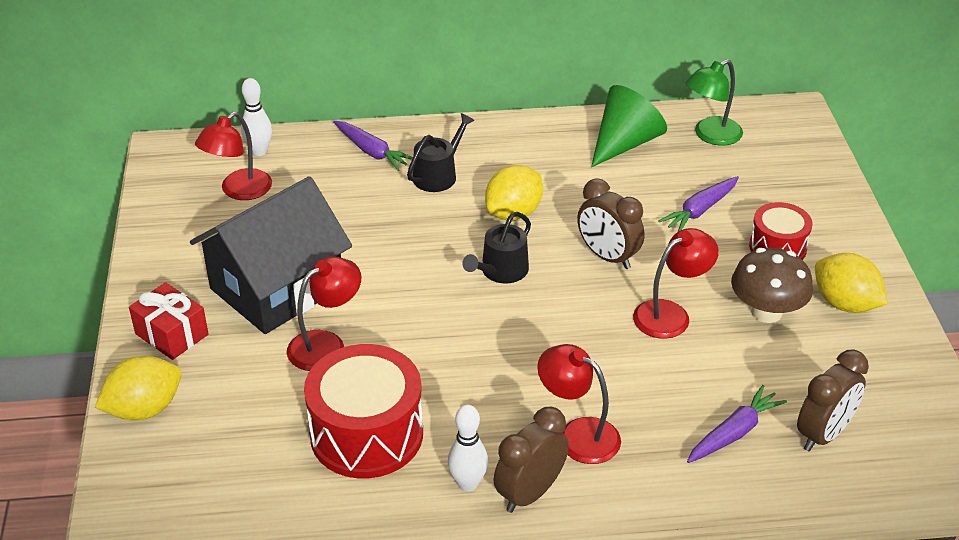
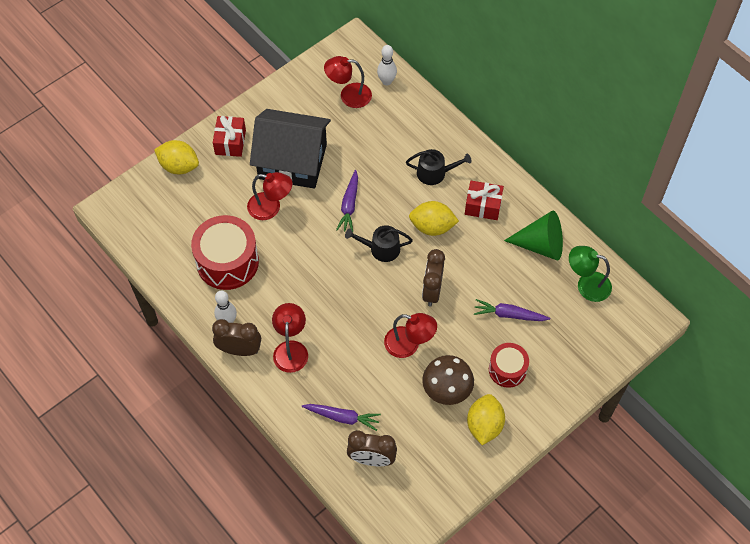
camera: 55 degrees right, 20 degrees up
(372, 152) = (429, 130): purple carrot -> purple carrot (349, 205)
(526, 160) = (483, 206): none -> red gift

